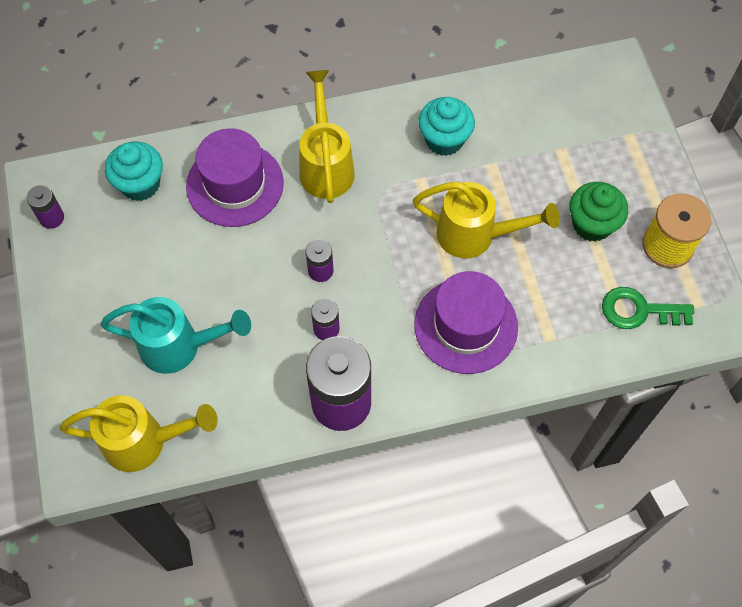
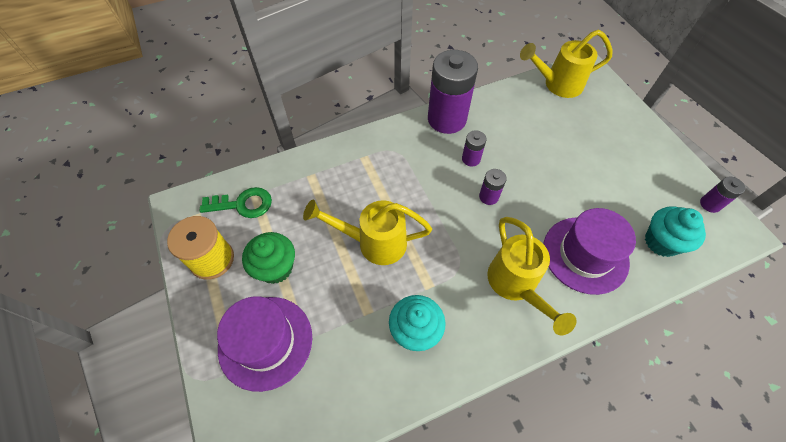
camera: 170 degrees right, 5 degrees down
(180, 346) = (564, 134): turquoise watering can -> none
(466, 325) = (372, 175): purple hat -> purple hat (265, 342)

